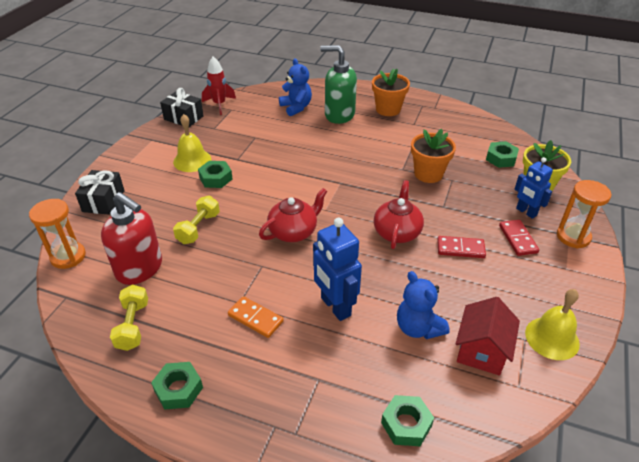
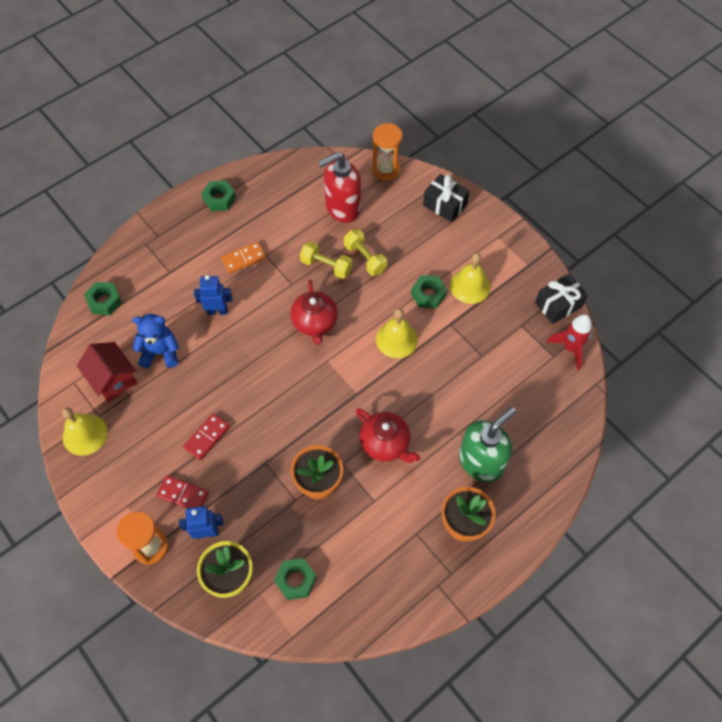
camera: 120 degrees right, 20 degrees up
(133, 325) = (288, 190): yellow dumbbell -> yellow dumbbell (326, 266)
(273, 180) = (396, 339): none -> yellow bell
(296, 107) = (522, 424): blue teddy bear -> none
(335, 307) = (217, 311): blue robot -> blue robot, size x0.67
(397, 232) = (260, 400): red teapot -> red teapot (385, 443)

